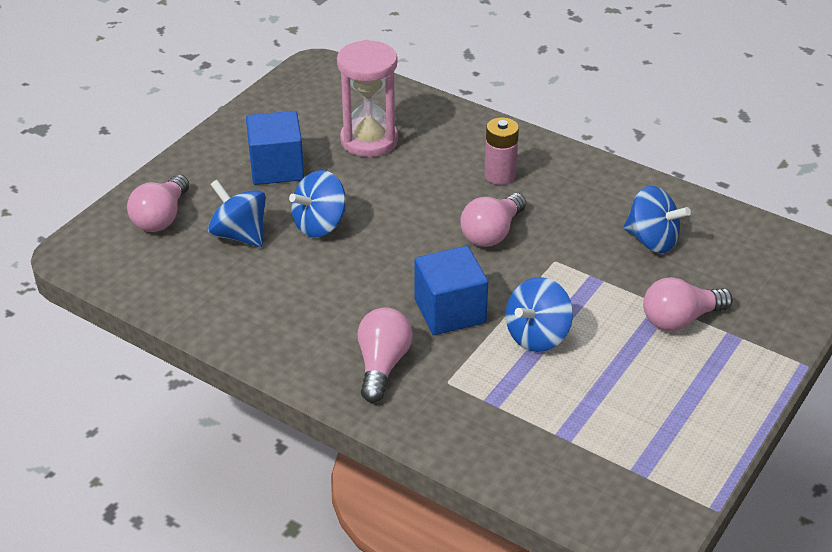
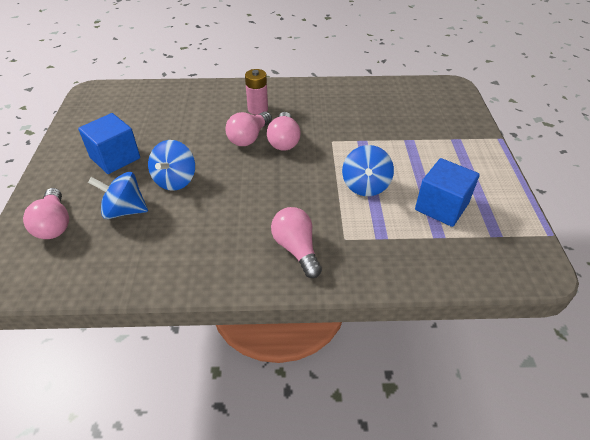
camera: 35 degrees left, 5 degrees up
(369, 140) = (163, 119): pink hourglass -> none
(450, 311) = (304, 195): blue cube -> blue cube (441, 207)
(652, 240) = (368, 110): blue spinning top -> none
(680, 319) = (424, 143): pink light bulb -> pink light bulb (249, 138)

